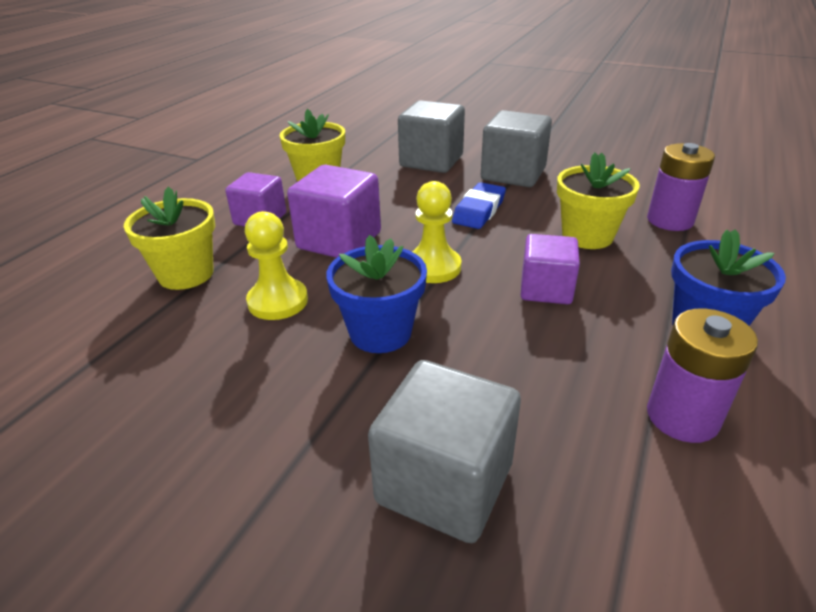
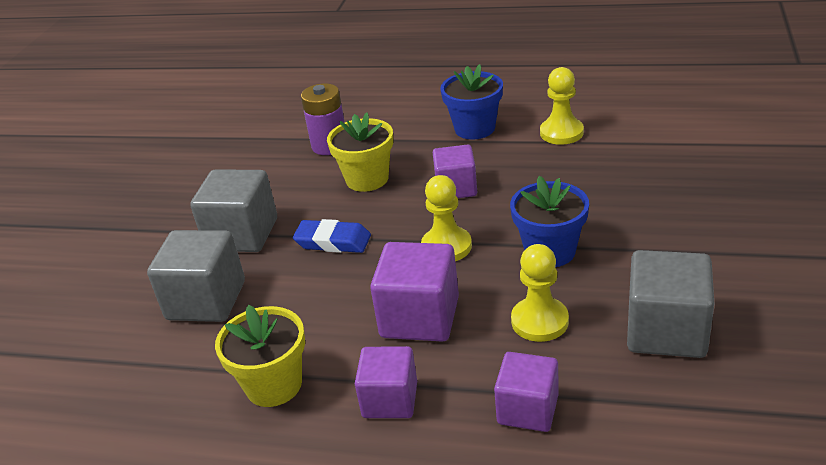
camera: 100 degrees left, 0 degrees up
(186, 274) = (528, 409): yellow flower pot -> purple cube
(444, 483) = (663, 195): grey cube -> grey cube (666, 331)
(682, 417) = (561, 133): purple battery -> yellow pawn

